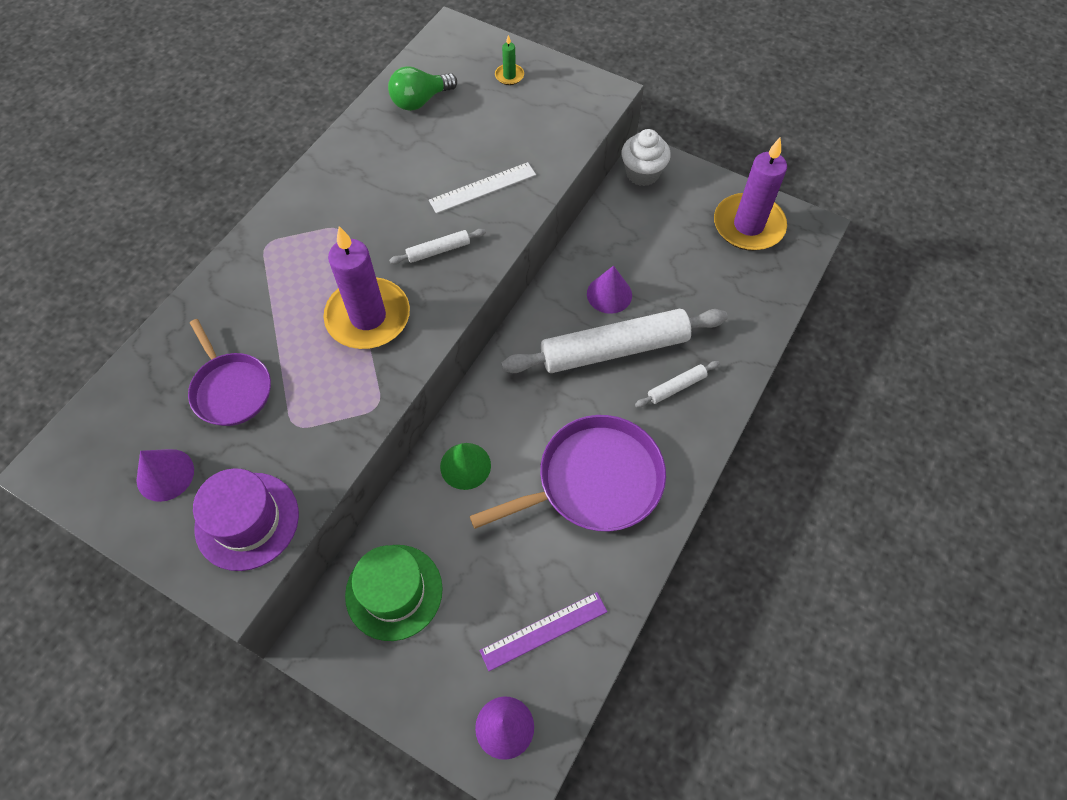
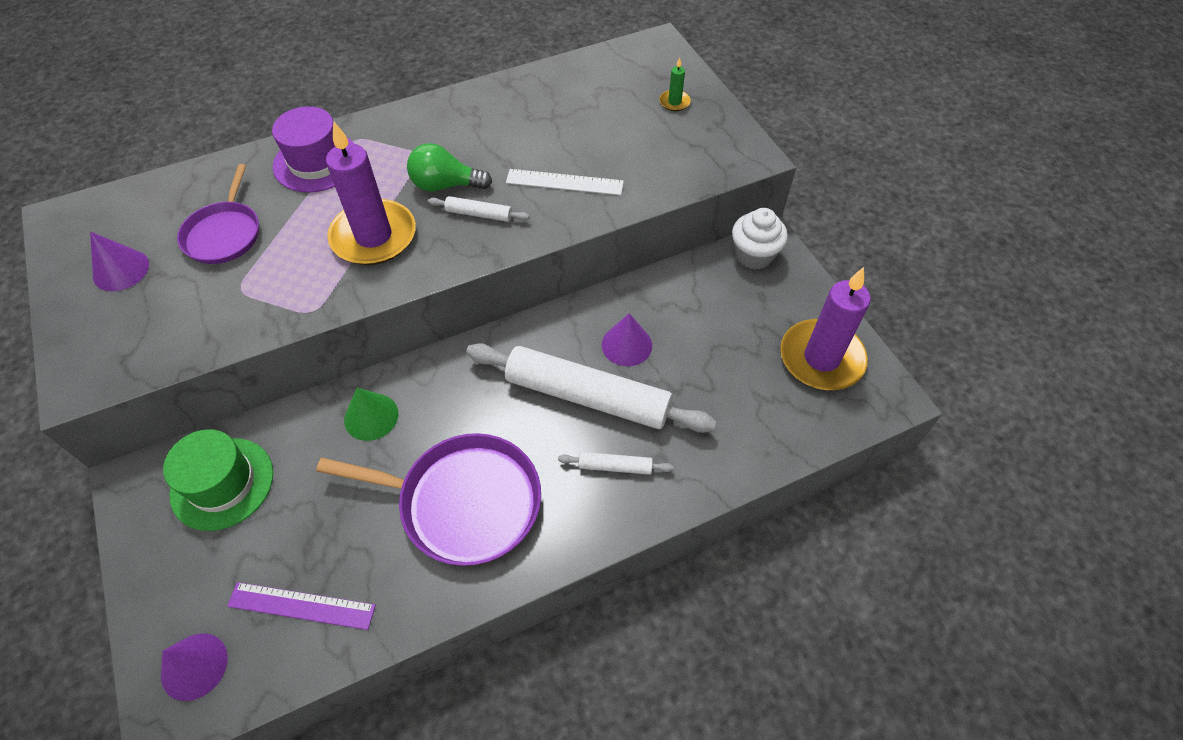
camera: 35 degrees right, 5 degrees down
(247, 521) = (137, 341): purple hat -> purple hat (316, 162)
(420, 101) = (578, 87): green light bulb -> green light bulb (445, 185)

